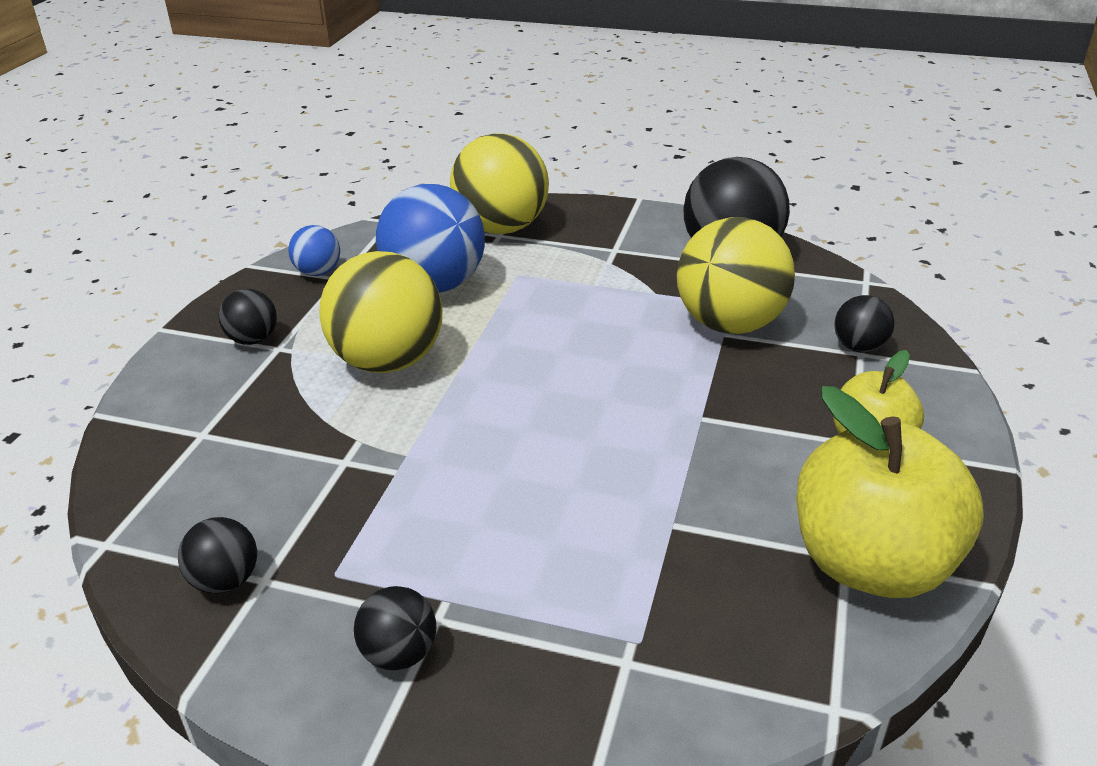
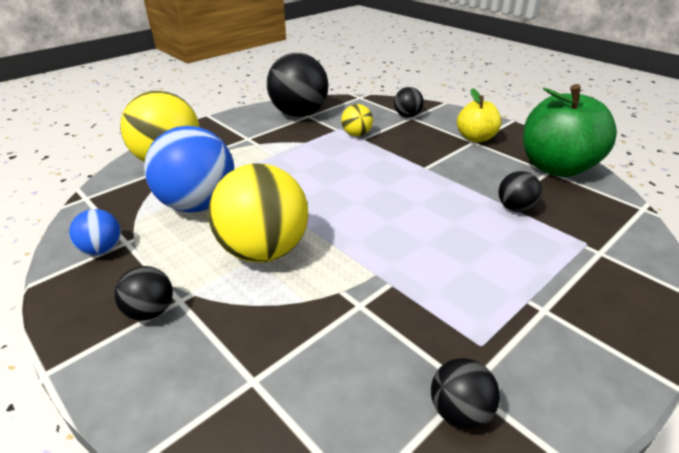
camera: 60 degrees left, 0 degrees up
(399, 654) = (571, 335): black ball -> black ball (515, 208)
(729, 324) = (356, 134): yellow ball -> yellow ball, size x0.49
(871, 563) = (556, 167): yellow apple -> green apple

